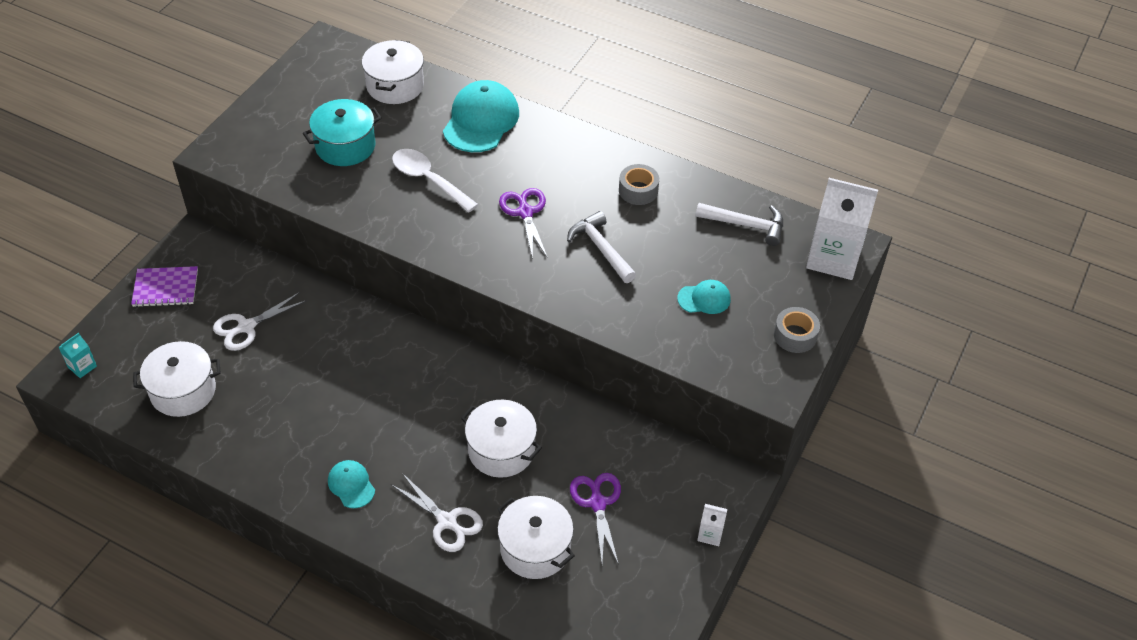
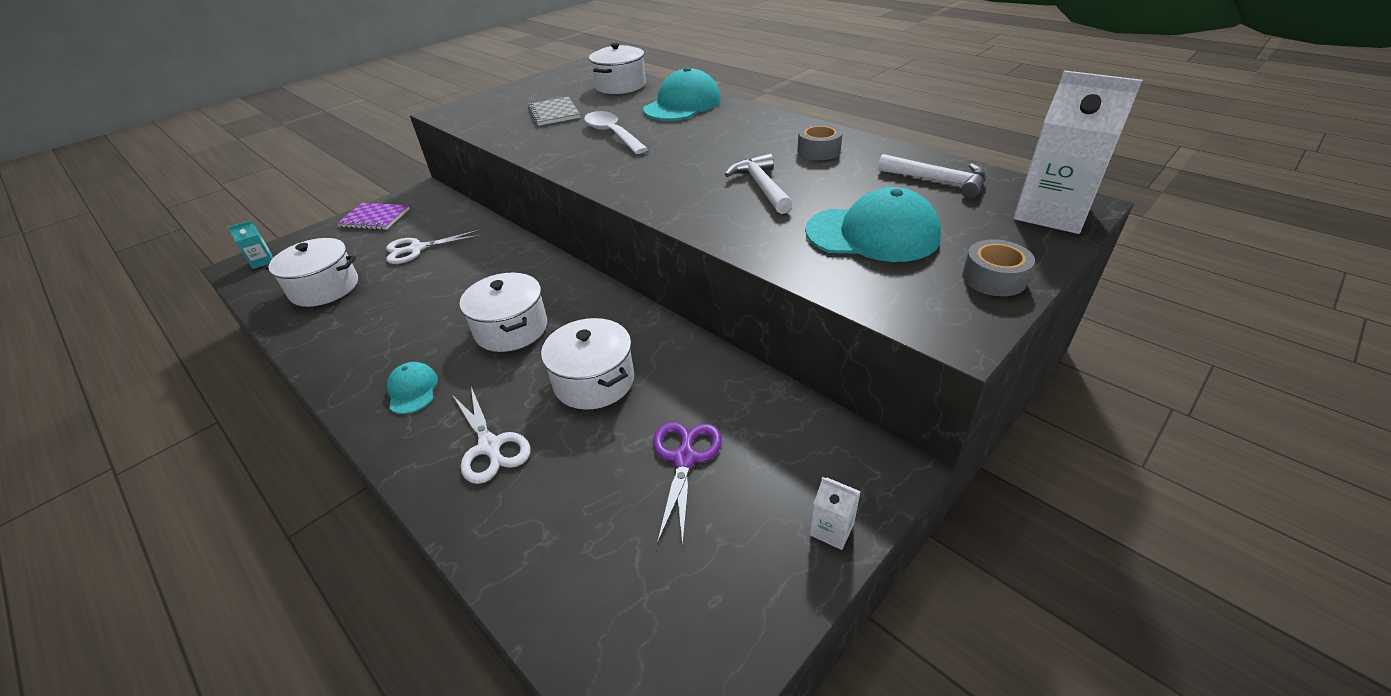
camera: 20 degrees right, 10 degrees down
(345, 146) = (554, 113): turquoise pot -> grey notebook
(525, 212) = (693, 158): purple scissors -> none
(535, 548) = (579, 500): white pot -> white pot (511, 329)
(704, 299) = (872, 234): turquoise cap -> turquoise cap, size x1.94

